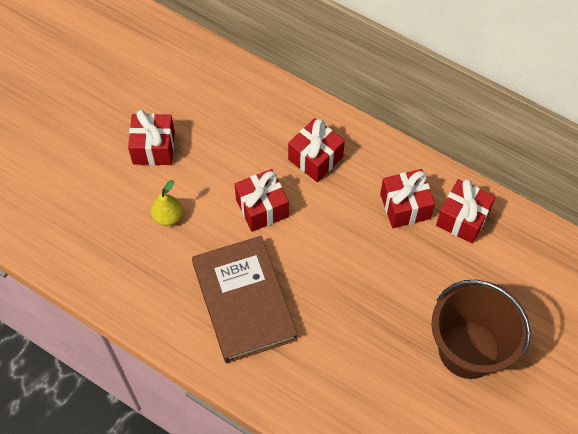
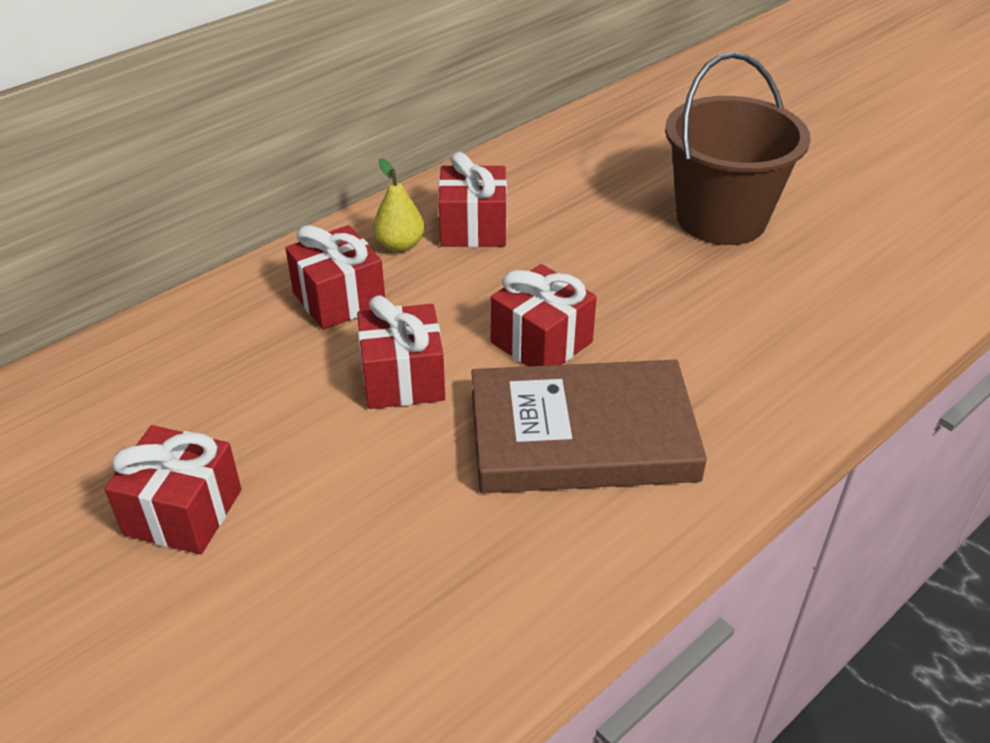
camera: 75 degrees left, 20 degrees down
(167, 217) = (358, 516): yellow pear -> yellow pear (400, 245)
(462, 219) = (516, 184): red gift -> red gift (541, 342)

